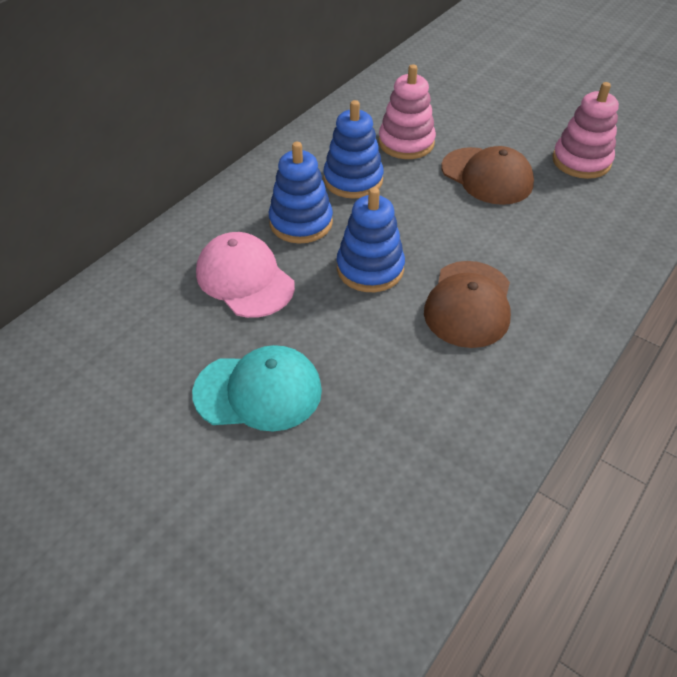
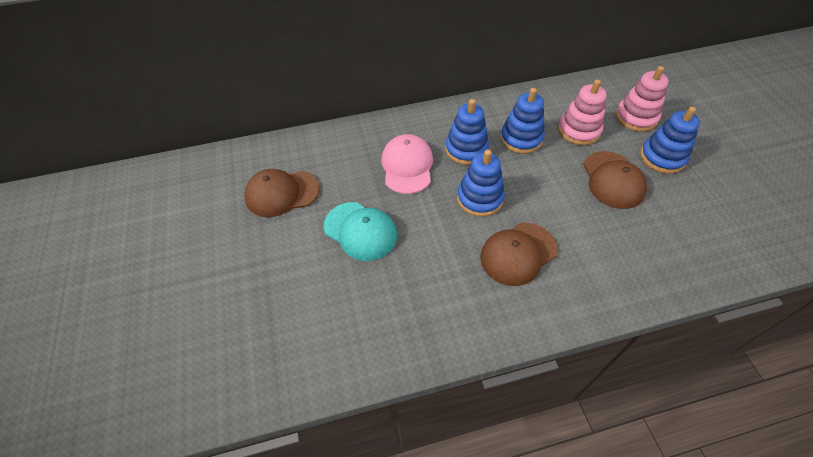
camera: 40 degrees right, 5 degrees up
(91, 411) = (282, 193): none -> brown cap
(510, 132) = (662, 157): none -> blue stacking toy
(581, 161) = (696, 205): pink stacking toy -> pink stacking toy (636, 117)

